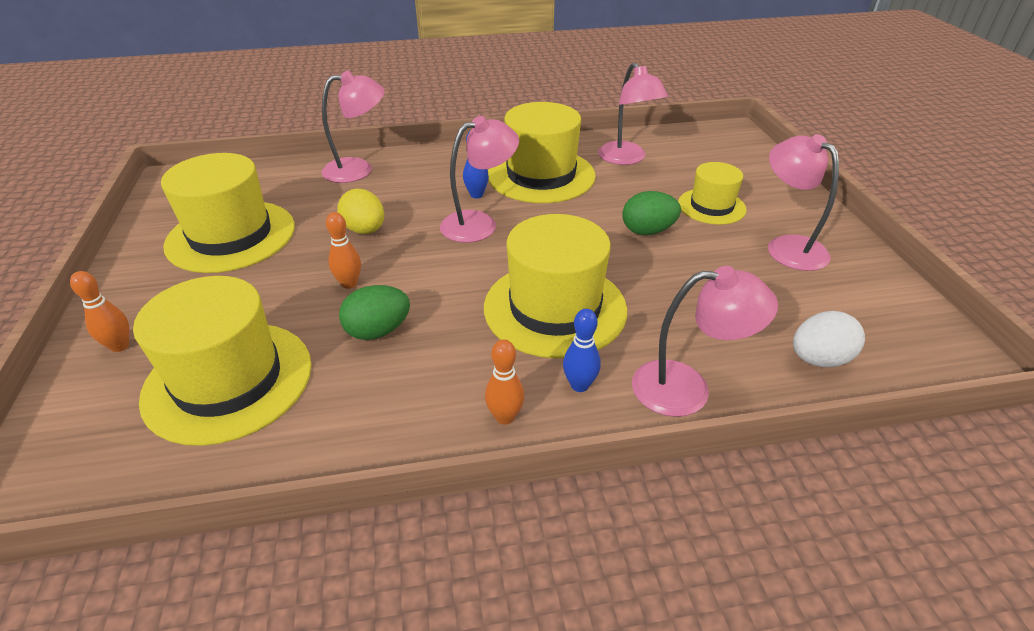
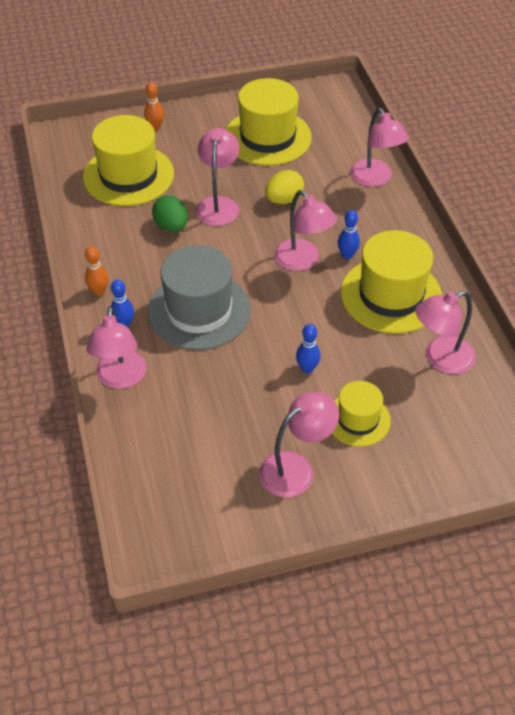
camera: 85 degrees right, 10 degrees up
(349, 284) = (218, 204): orange bowling pin -> pink lamp
(555, 308) = (199, 310): yellow hat -> grey hat
(647, 231) = (307, 368): green egg -> blue bowling pin
(818, 359) = (149, 458): white egg -> none

